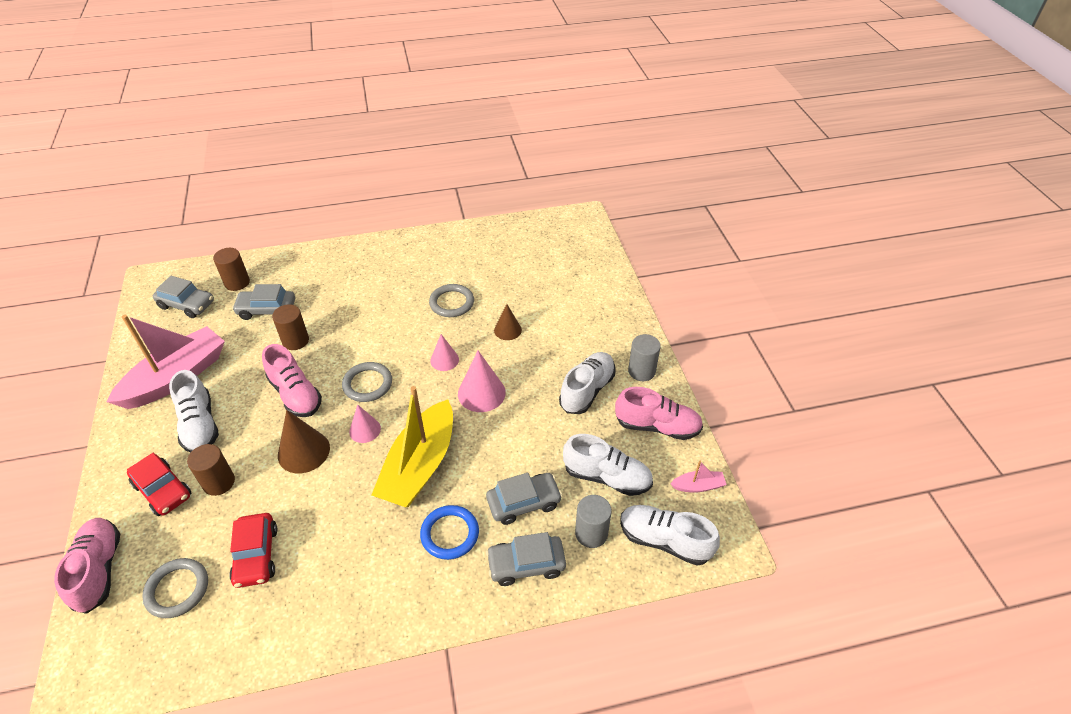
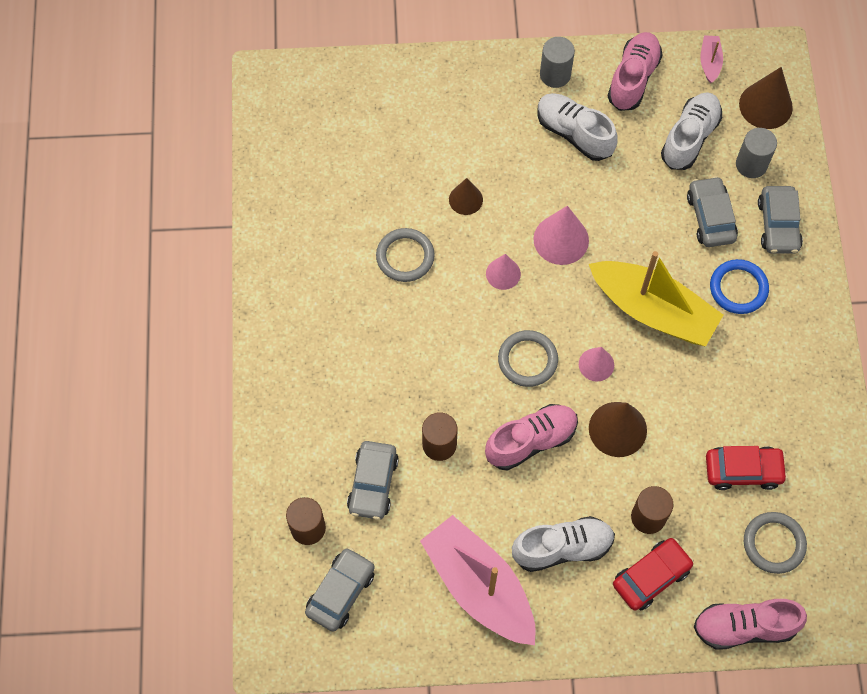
camera: 80 degrees left, 20 degrees up
(664, 541) = (765, 105): white shoe -> brown cone

